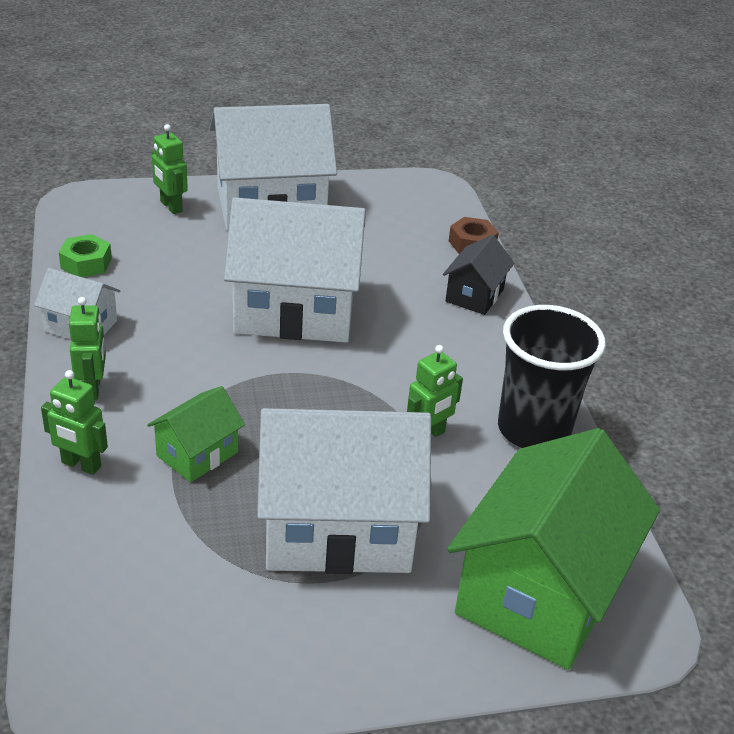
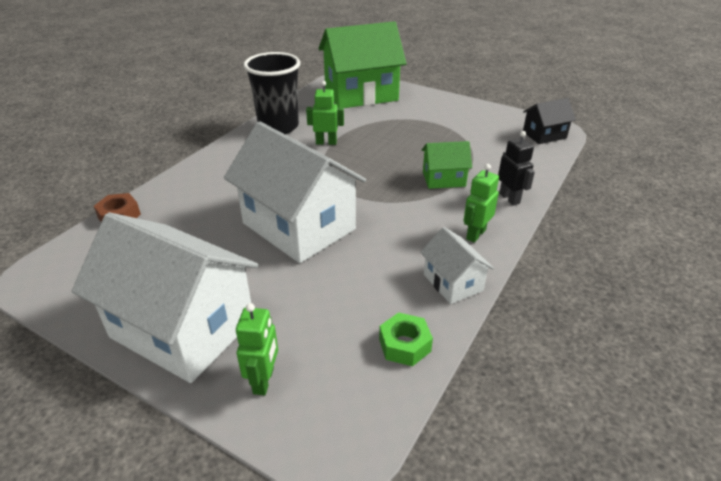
camera: 135 degrees left, 0 degrees up
(81, 465) = (509, 198): green robot -> black robot
(338, 527) = (409, 133): white house -> none
(474, 295) = (186, 186): black house -> black house (544, 135)

